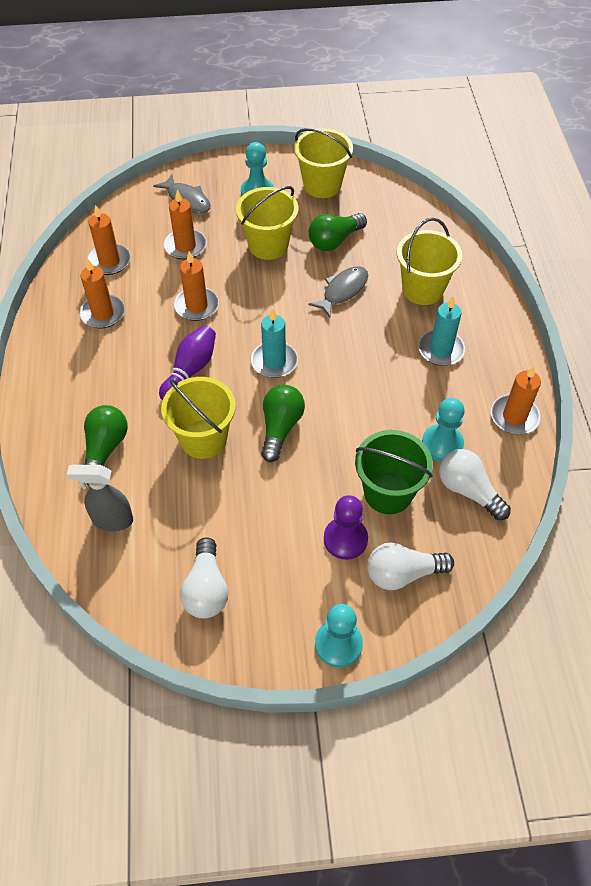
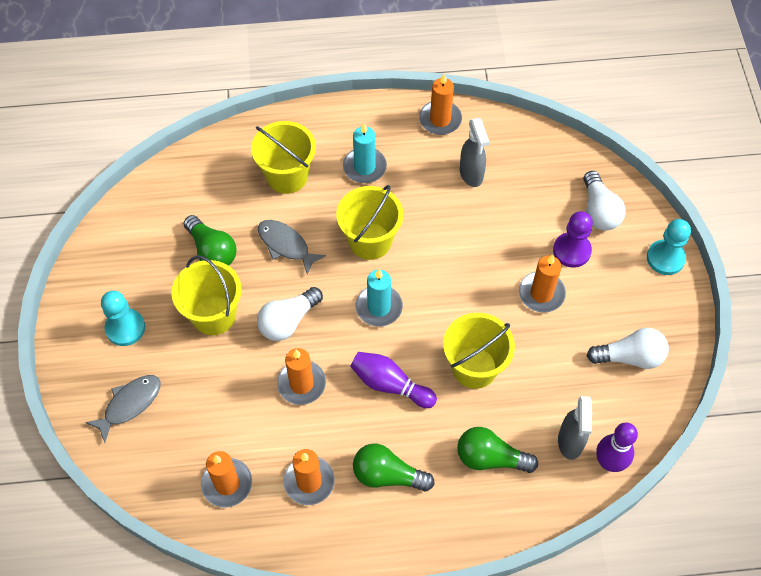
camera: 90 degrees left, 5 degrees up
(85, 556) = (609, 462): none -> purple bowling pin
(185, 246) = (208, 401): orange candle -> orange candle (541, 293)
(280, 428) = (458, 301): green light bulb -> green light bulb (387, 475)
(322, 185) = (121, 261): yellow bucket -> yellow bucket (370, 241)
(388, 493) = (523, 217): green bucket -> none
(442, 444) = (471, 174): turquoise pawn -> grey spray bottle
(468, 490) = (517, 159): white light bulb -> white light bulb (288, 321)

